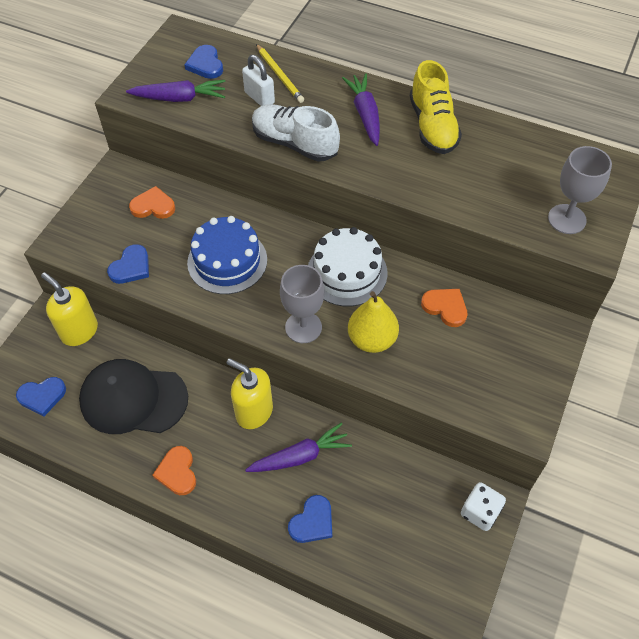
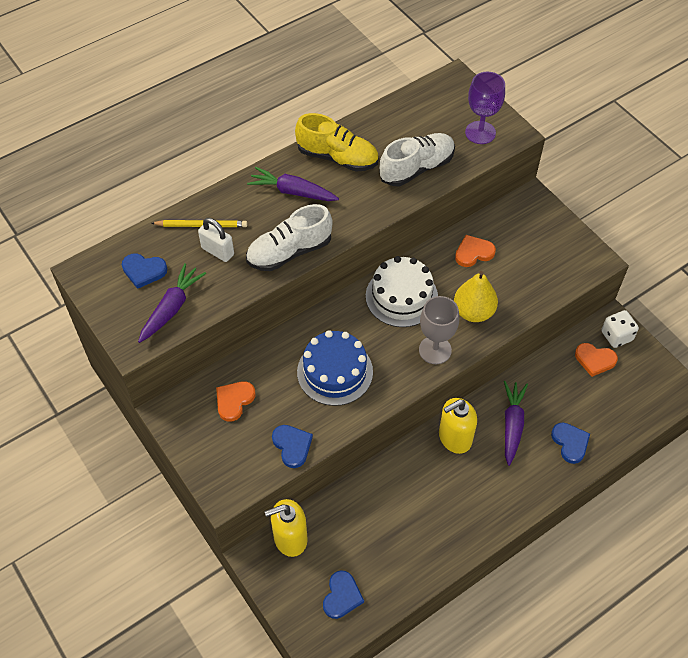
camera: 60 degrees left, 0 degrees up
(133, 399) = (389, 522): black cap -> none
(177, 472) = (478, 518): orange heart -> orange heart (595, 360)
(259, 98) = (217, 251): white padlock -> white padlock turned 45 degrees clockwise
(472, 189) = (417, 168): none -> white shoe
(567, 219) = (480, 132): grey goblet -> purple goblet

